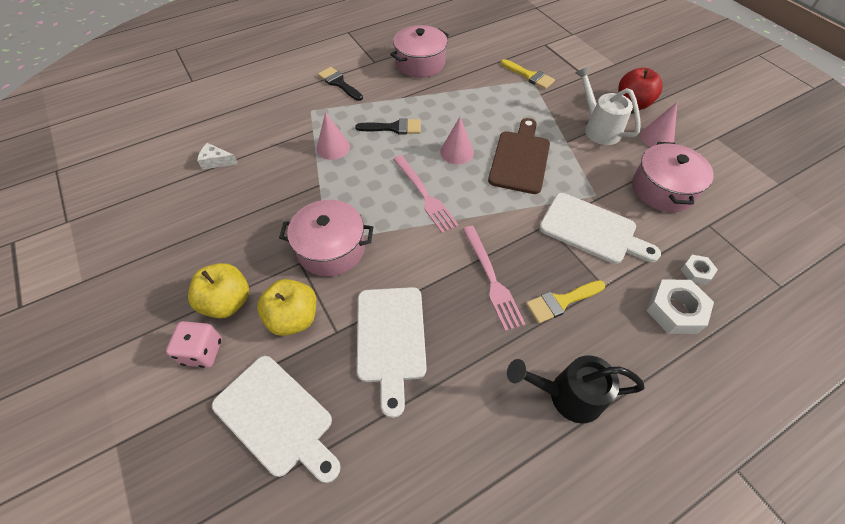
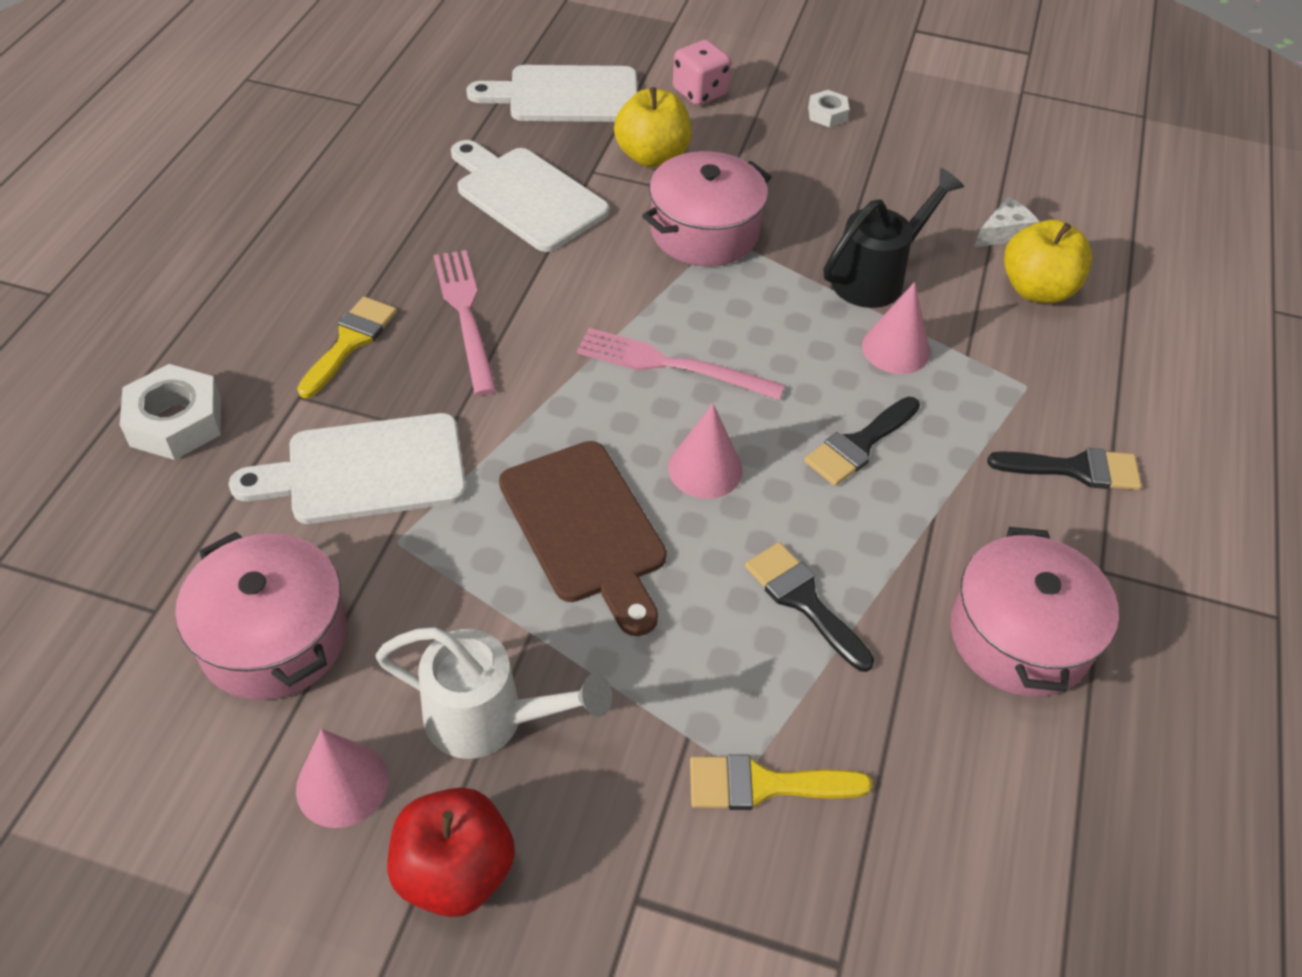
camera: 135 degrees right, 5 degrees down
(227, 302) = (738, 131): yellow apple -> yellow apple (1036, 289)
(470, 102) = (803, 601): none -> black brush
(491, 279) = (465, 315): pink fork -> pink fork turned 45 degrees clockwise
(567, 395) = (281, 255): black watering can -> black watering can (876, 277)
(696, 272) = (157, 501): white nut -> white nut (827, 114)

